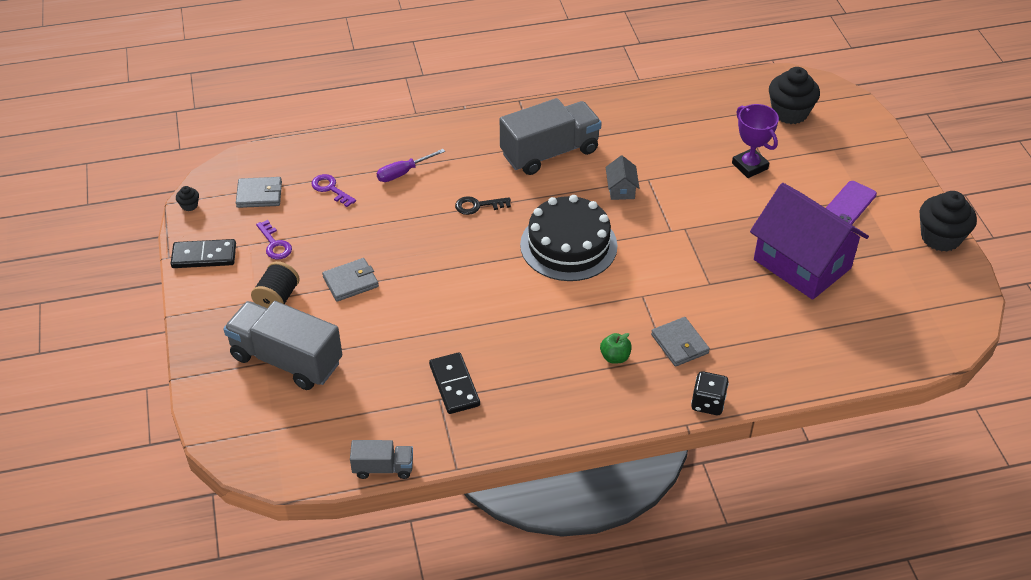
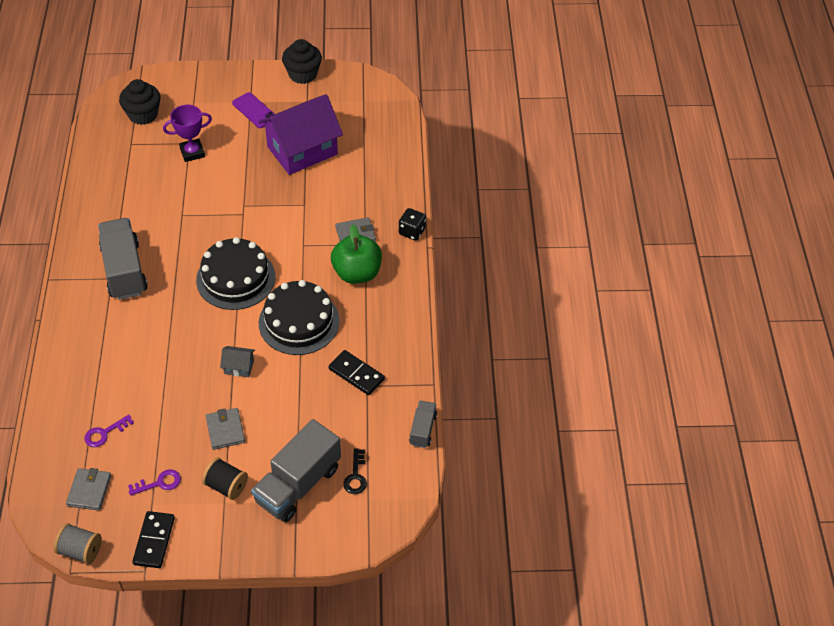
camera: 80 degrees left, 5 degrees up
(189, 205) = (80, 550): black cupcake -> grey spool
(403, 173) = (106, 376): purple screwdriver -> none
(454, 385) = (356, 374): black domino -> black domino turned 45 degrees clockwise
(478, 206) = (168, 329): black key -> black key (356, 476)
(520, 315) = (299, 322): none -> black cake
(615, 357) = (357, 273): green apple -> green apple, size x2.16
(621, 189) = (186, 233): grey house -> grey house (239, 367)

